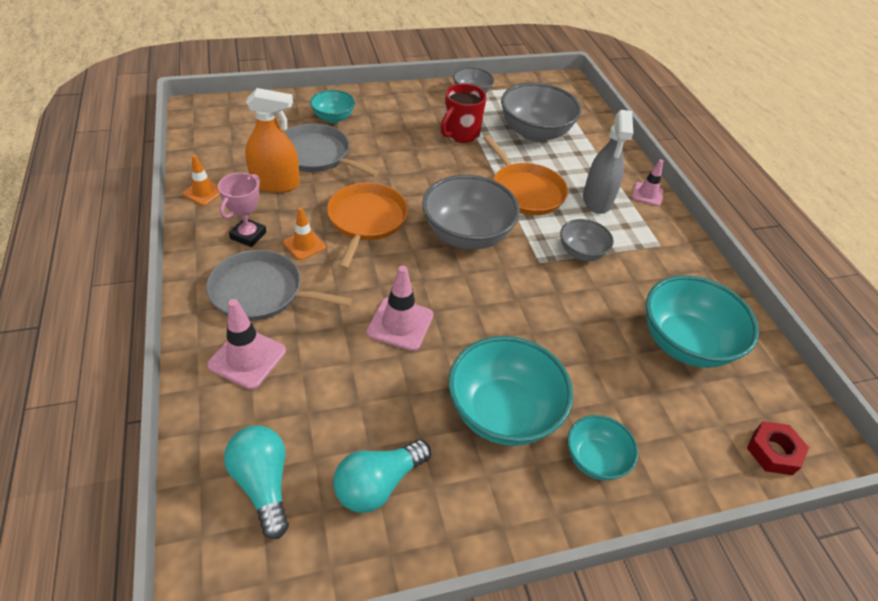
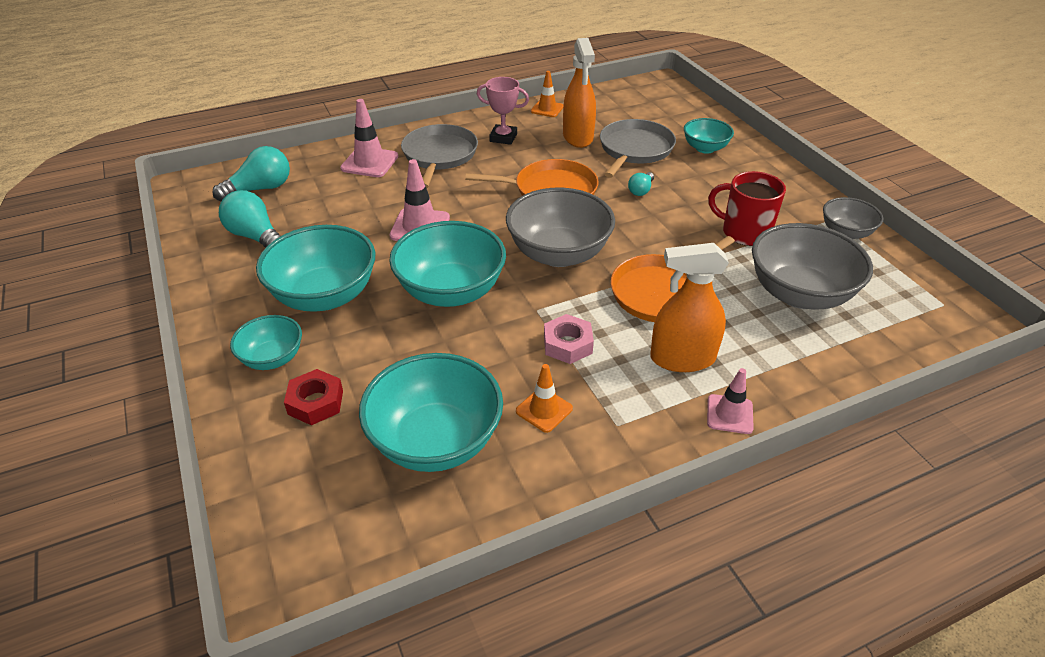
camera: 85 degrees right, 5 degrees down
(304, 245) = (502, 164): orange traffic cone -> orange traffic cone (544, 410)
(386, 168) = (641, 190): none -> turquoise light bulb
(508, 312) = (451, 291): none -> turquoise bowl
(581, 252) = (567, 344): grey bowl -> pink nut
(597, 200) = (682, 358): grey spray bottle -> orange spray bottle
(773, 452) = (276, 517): red nut -> red nut (315, 402)

